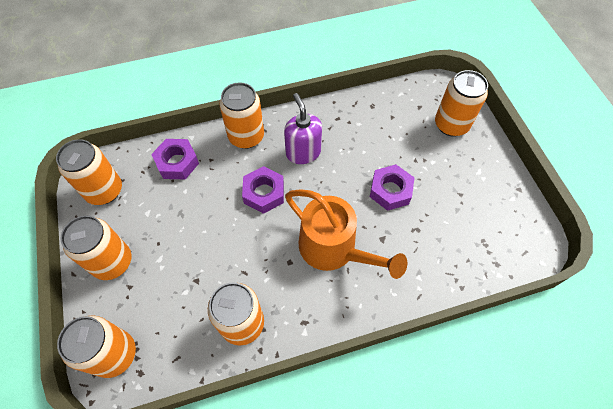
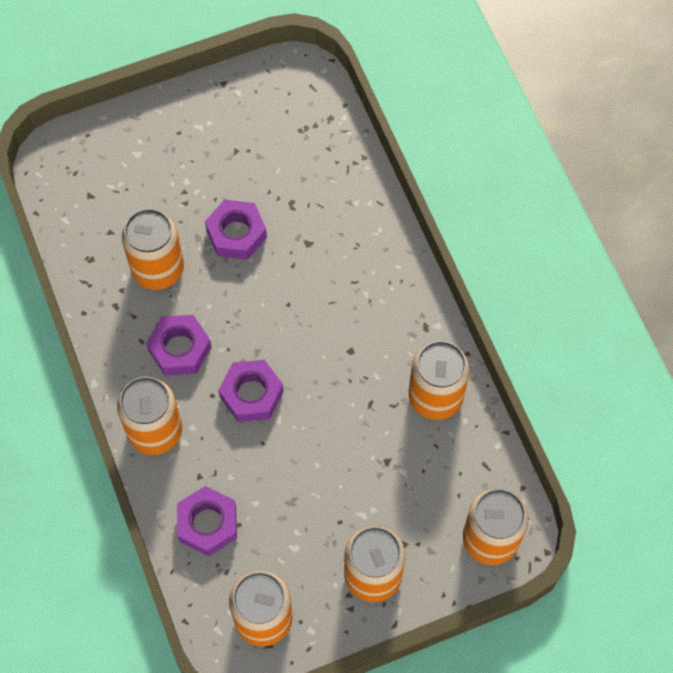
camera: 95 degrees left, 5 degrees up
(303, 152) = (179, 348): purple soap dispenser -> purple nut
(334, 249) = (328, 299): orange watering can -> none
(451, 125) = (122, 155): orange can -> orange can (158, 269)

